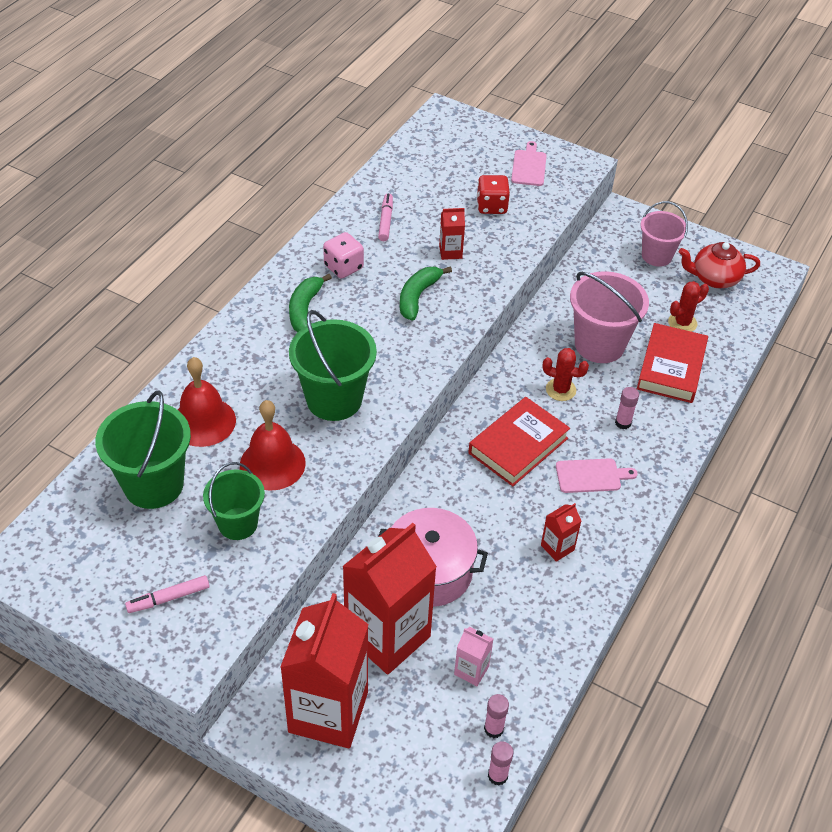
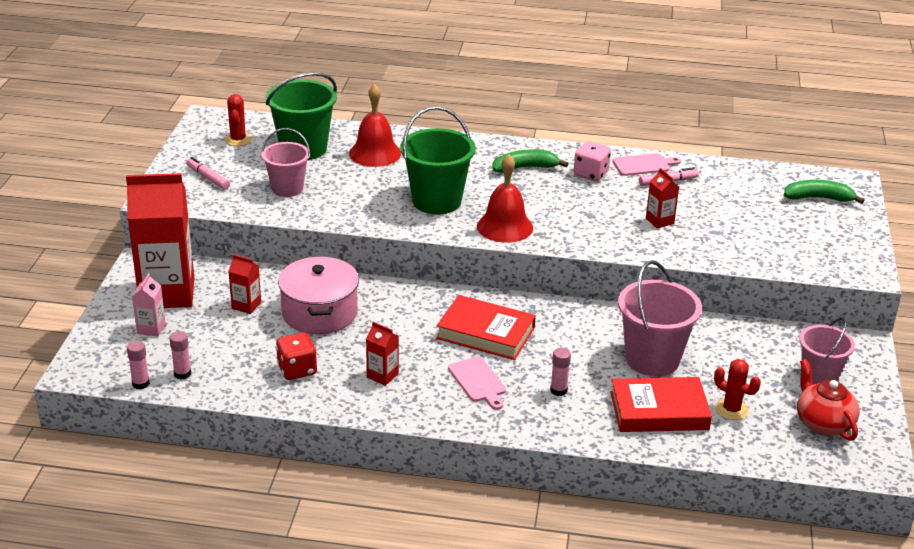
camera: 70 degrees right, 15 degrees down
(238, 523) = (287, 188): green bucket -> pink bucket
(272, 464) = (352, 189): red bell -> red bell (505, 227)
(387, 636) = (246, 305): red carton -> red carton, size x0.42
(417, 297) = (587, 215): green banana -> green banana (818, 198)
(471, 670) = (233, 352): pink carton -> pink carton (151, 328)
(491, 206) = (744, 231): red dice -> red dice (297, 370)
(529, 166) = (827, 241): pink cutting board -> pink cutting board (643, 165)
(560, 390) = (573, 345): red cactus -> red cactus (238, 140)

